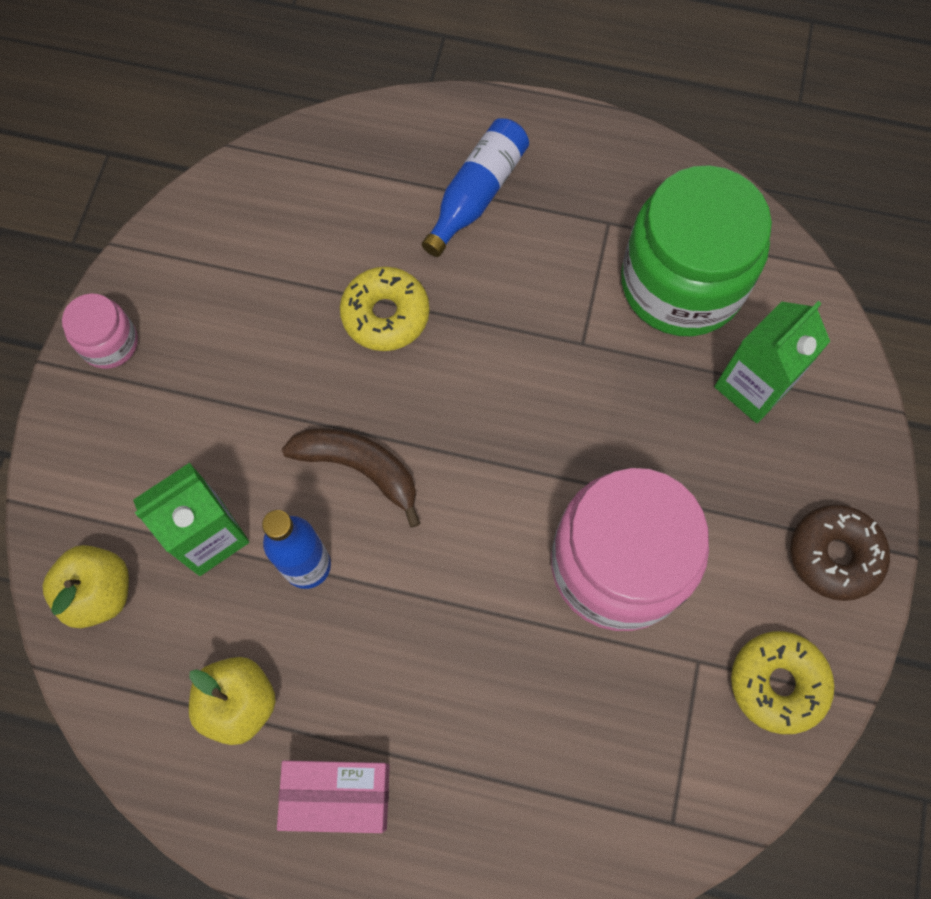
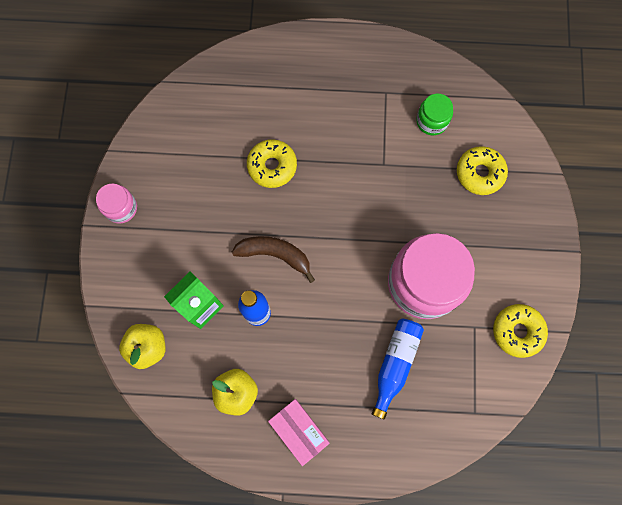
camera: 10 degrees left, 5 degrees up
(338, 795) = (299, 430): pink box -> pink box turned 60 degrees clockwise
(476, 194) = (309, 88): blue bottle -> blue bottle (395, 364)
(681, 283) = (432, 121): green jar -> green jar, size x0.46
(752, 387) = (479, 173): green carton -> yellow donut
(834, 555) = (537, 258): brown donut -> none

